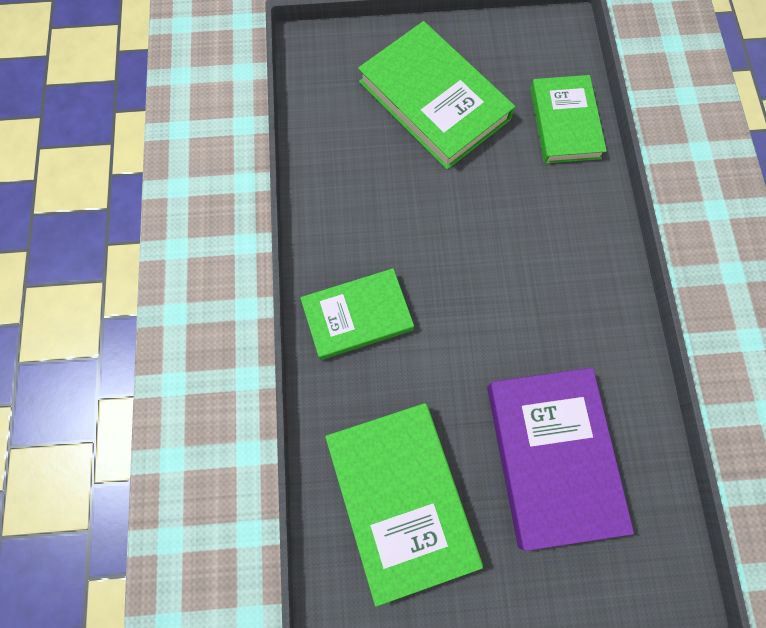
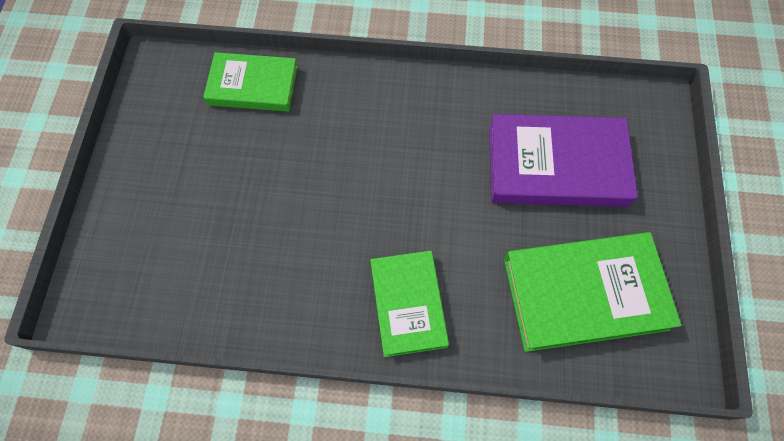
camera: 80 degrees left, 5 degrees down
(434, 101) = (193, 191): green book -> none

